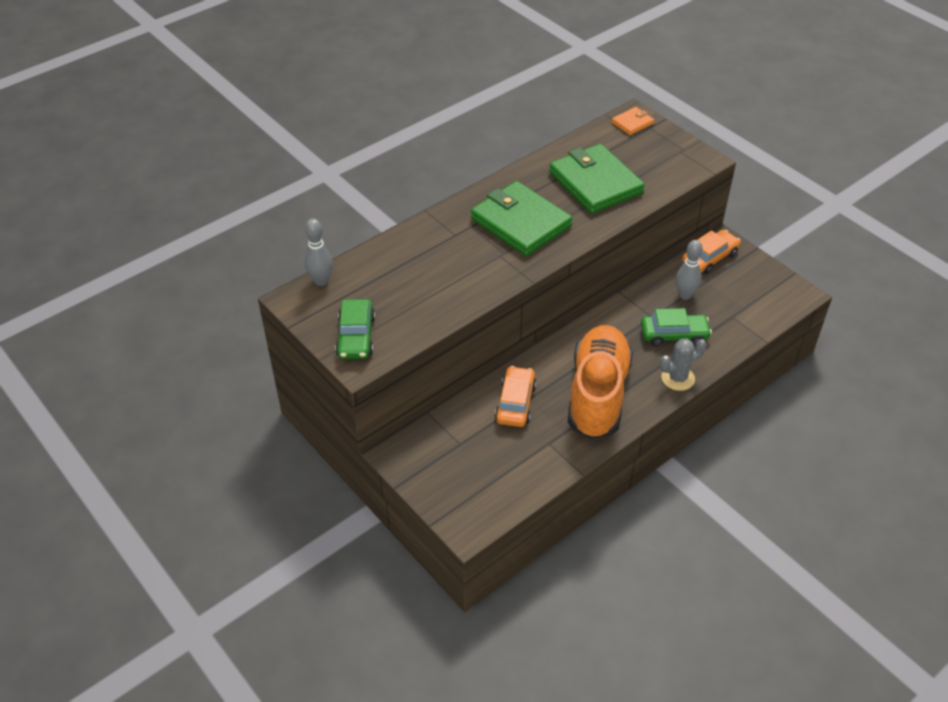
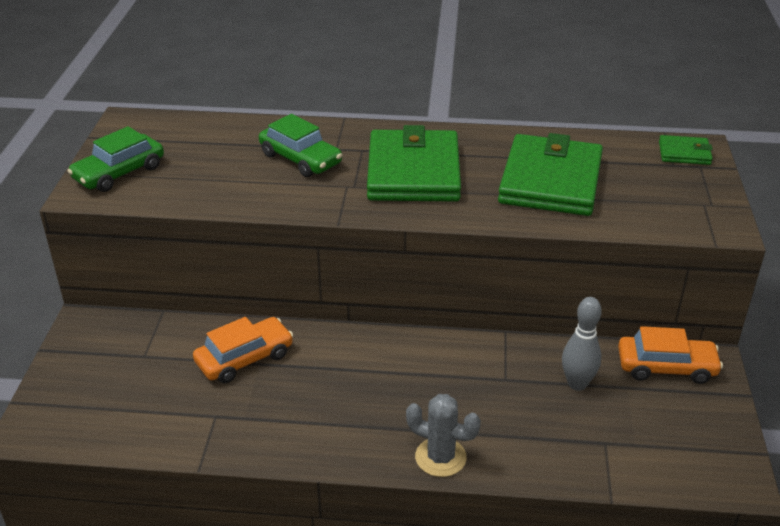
camera: 45 degrees right, 10 degrees down
(321, 281) = (169, 120): grey bowling pin -> none
(597, 394) = (332, 409): orange shoe -> none
(632, 123) = (684, 153): orange wallet -> green wallet
(674, 335) = (503, 412): green car -> green car (300, 159)

